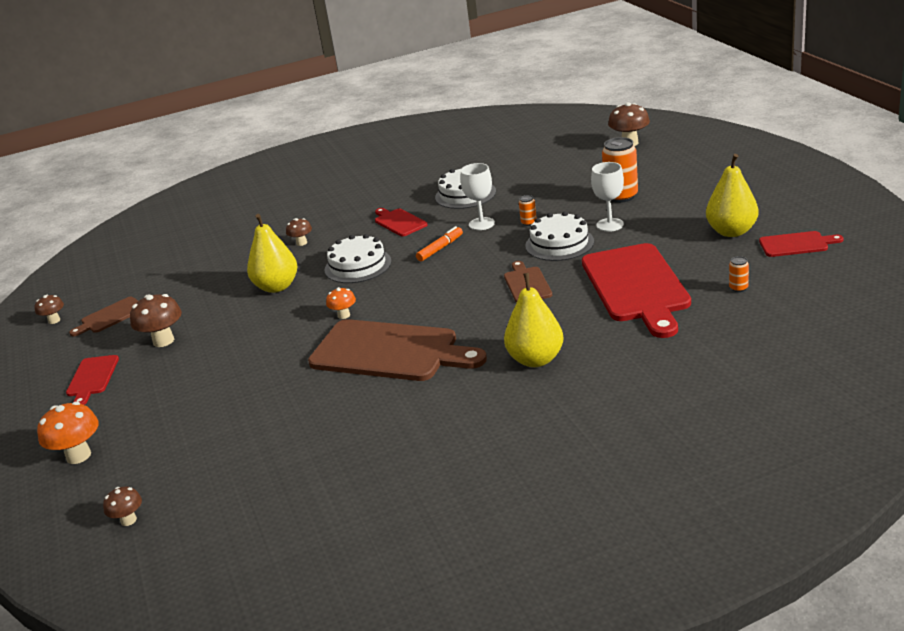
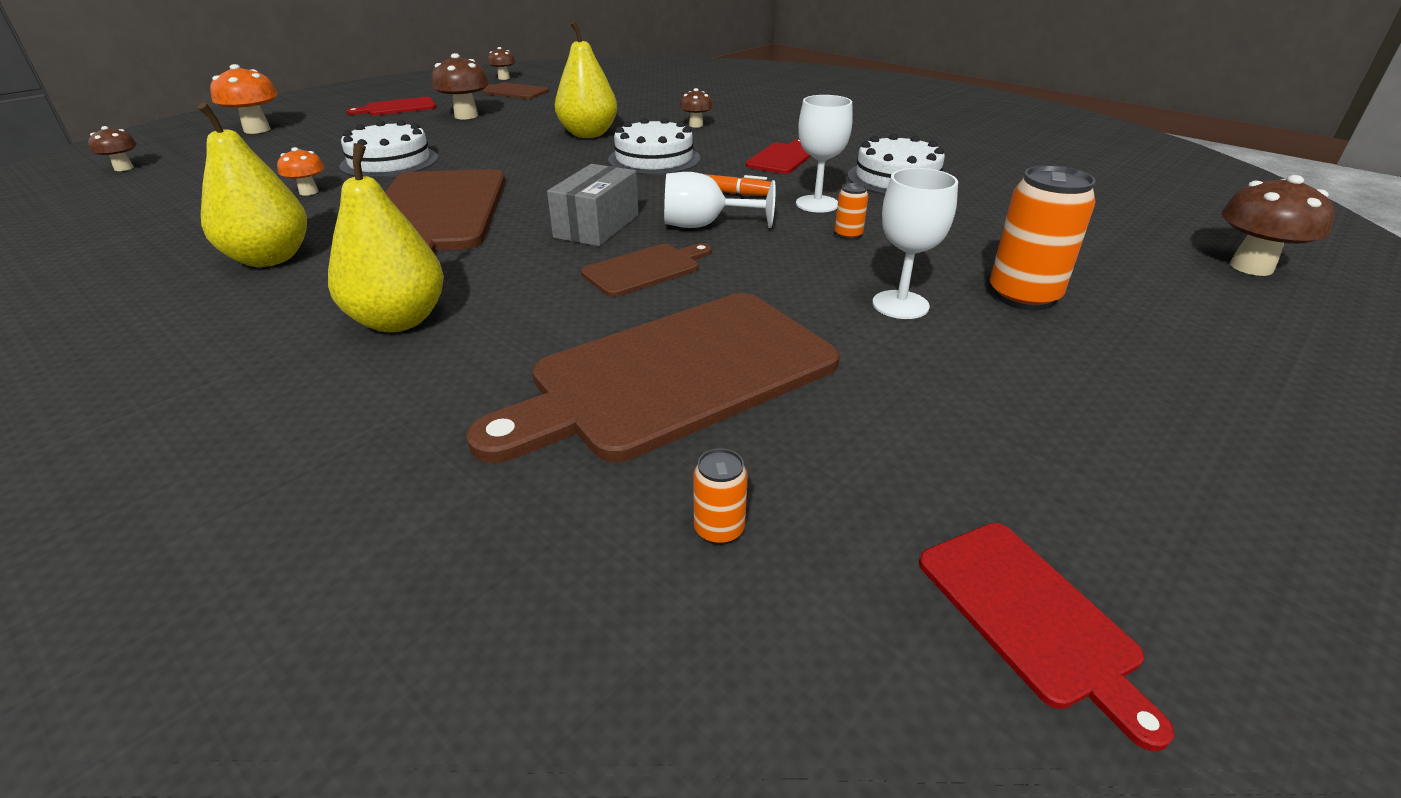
camera: 60 degrees right, 5 degrees up
(344, 315) = (527, 175): orange mushroom -> orange mushroom (309, 192)
(457, 294) = (597, 226): none -> grey box
(483, 261) = (704, 225): none -> white goblet
(559, 243) = (796, 271): white cake -> white cake (389, 162)
(636, 286) = (674, 375): red cutting board -> brown cutting board
(731, 232) = (1001, 468): yellow pear -> yellow pear (270, 258)

